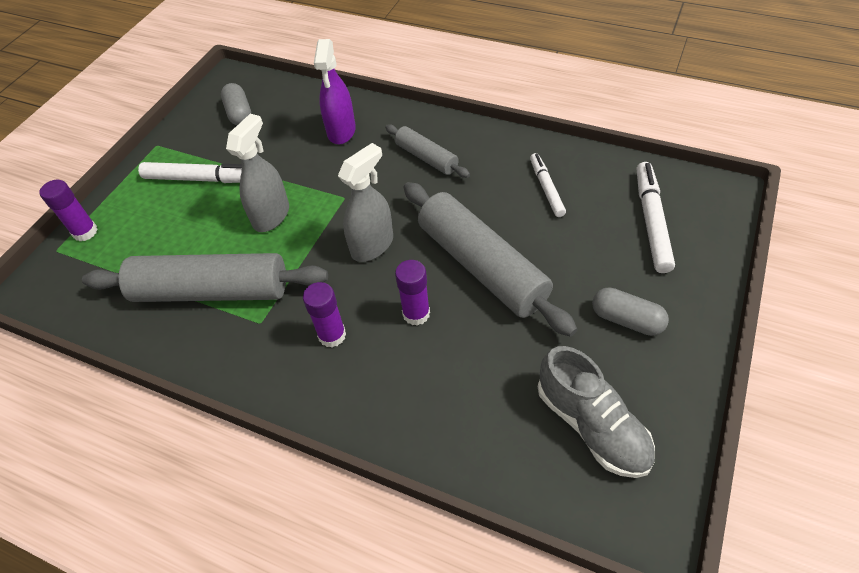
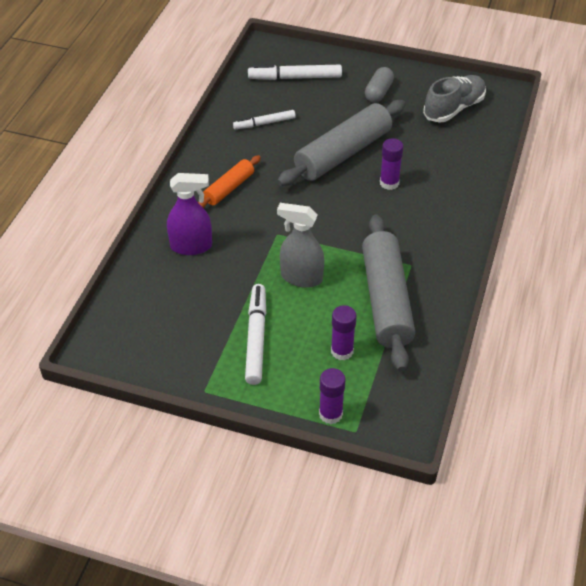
camera: 100 degrees left, 5 degrees down
(239, 113) = (158, 330): grey capsule -> none
(332, 335) = (414, 223): purple glue stick -> purple glue stick (342, 351)
(372, 245) = (329, 211): grey spray bottle -> none
(426, 158) = (229, 188): grey rolling pin -> orange rolling pin

